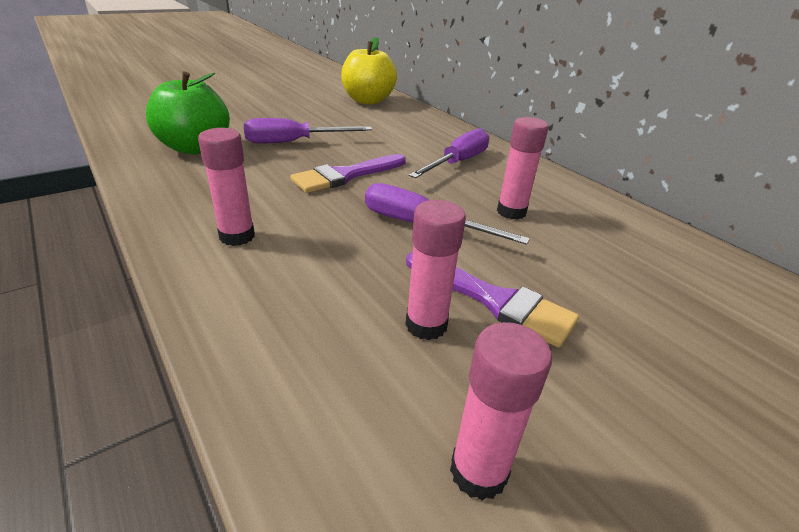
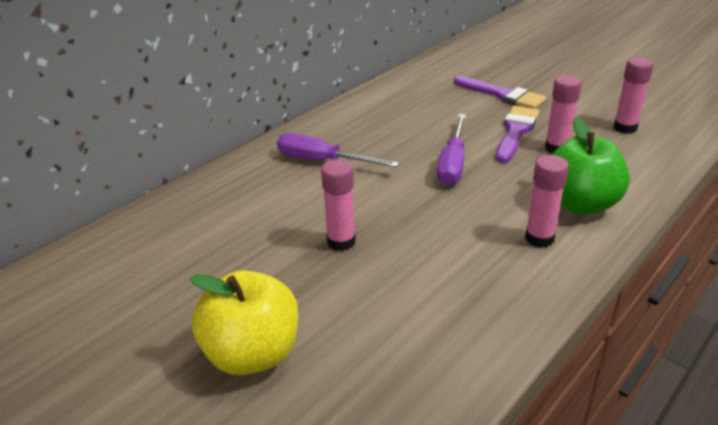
camera: 100 degrees left, 0 degrees up
(195, 148) = (390, 346): green apple -> green apple (580, 204)
(294, 142) = (325, 271): purple screwdriver -> none
(345, 175) = (392, 214): purple brush -> purple brush (503, 95)
(367, 101) = (128, 254): yellow apple -> yellow apple (253, 354)
(511, 212) = (403, 132): pink glue stick -> pink glue stick (341, 242)

